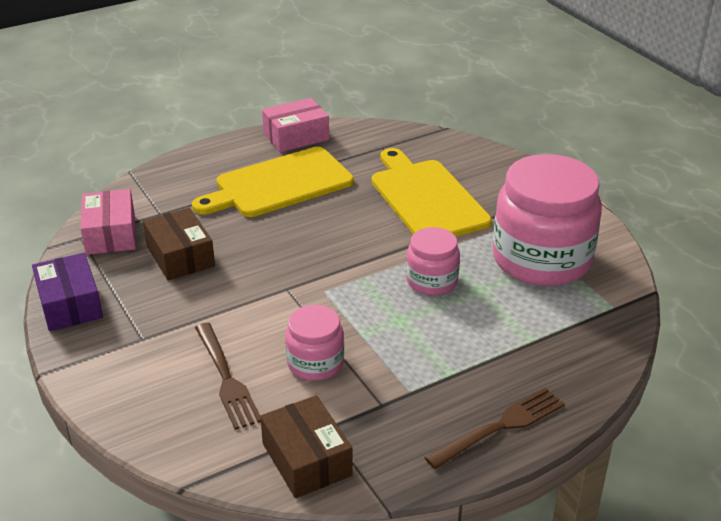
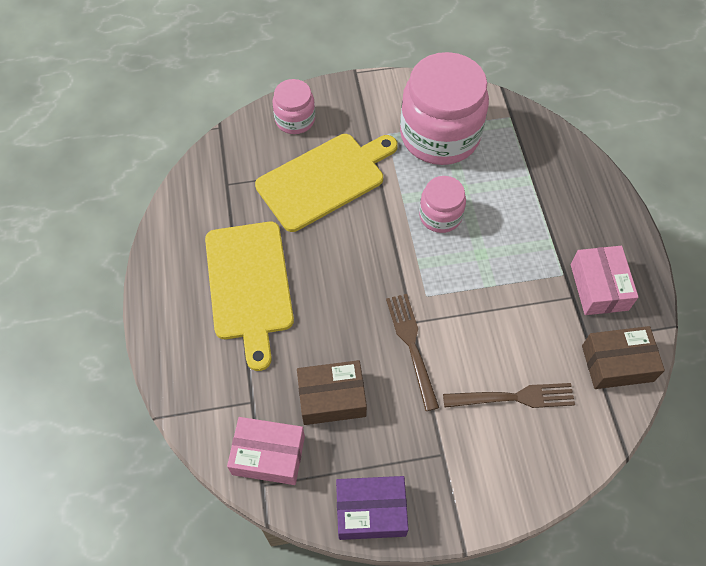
camera: 70 degrees left, 25 degrees up
(296, 136) = (170, 247): pink box -> pink box (599, 287)
(315, 363) = (514, 327): pink jar -> pink jar (295, 119)
(426, 198) = (324, 179): yellow cutting board -> yellow cutting board turned 150 degrees clockwise
(500, 427) = (613, 233): brown fork -> brown fork (412, 346)

